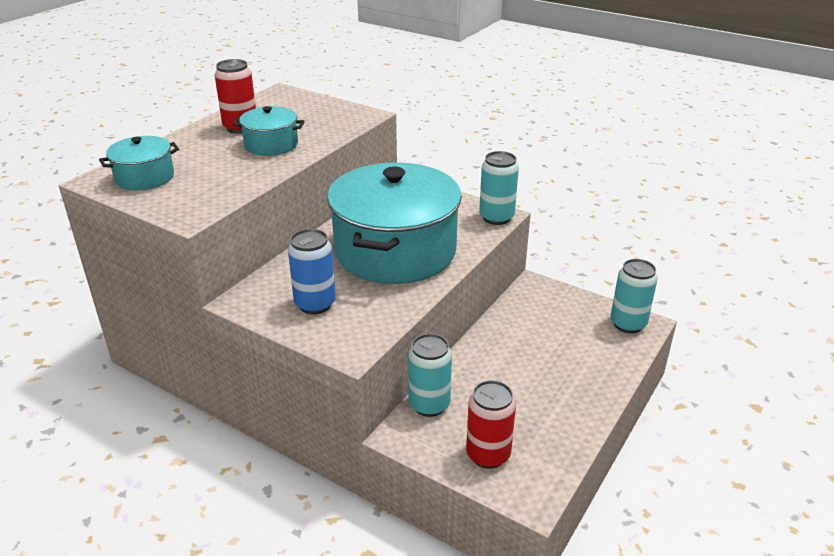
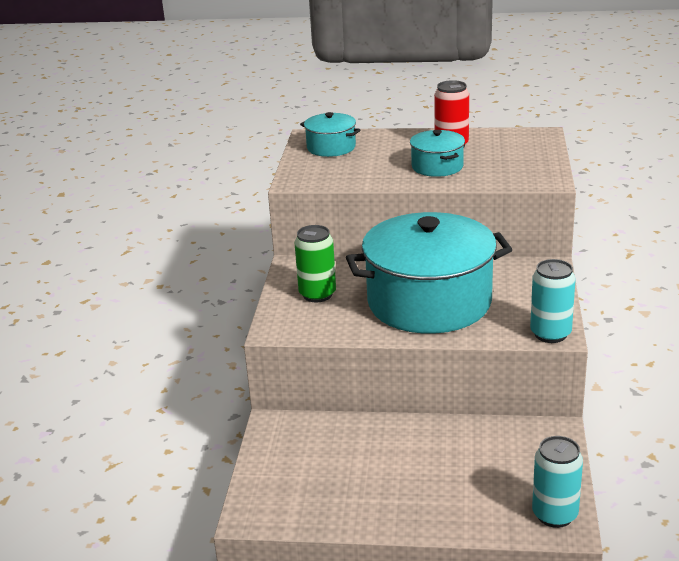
camera: 65 degrees right, 5 degrees down
(315, 304) = (317, 294): blue can -> green can
(429, 405) = (319, 425): turquoise can -> none
(488, 455) = (283, 476): red can -> none

